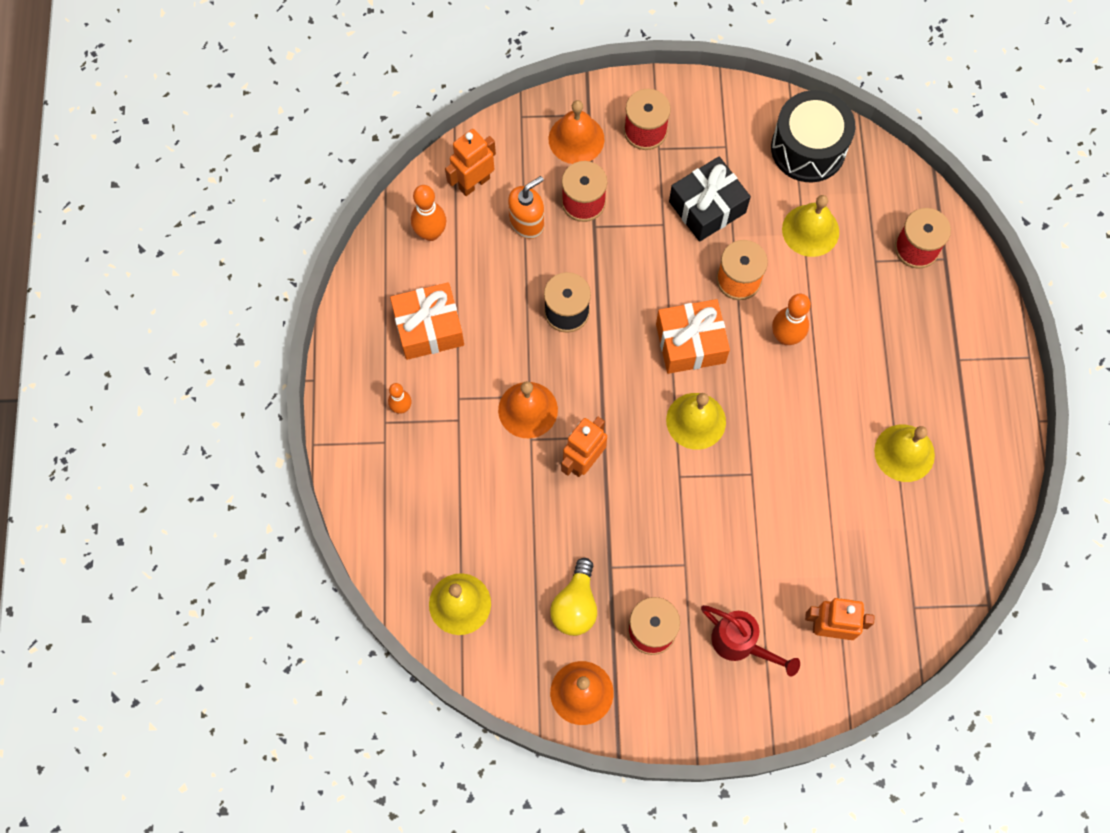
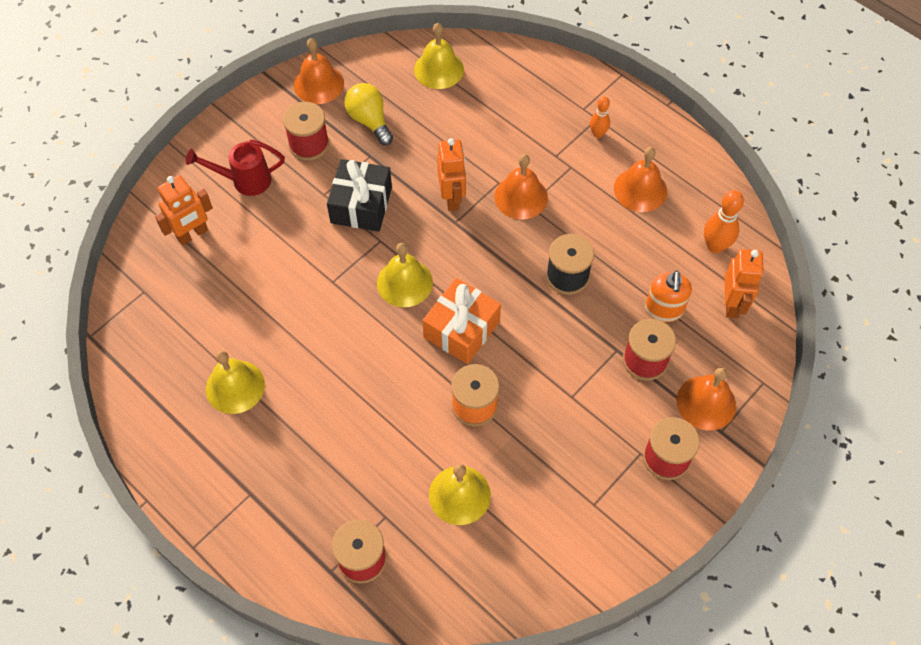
camera: 135 degrees right, 10 degrees down
(429, 328) = (640, 190): orange gift -> orange bell
(707, 207) = (555, 440): black gift -> black gift (361, 205)
(785, 337) = (398, 394): orange bowling pin -> none
(808, 148) = (529, 566): black drum -> none

